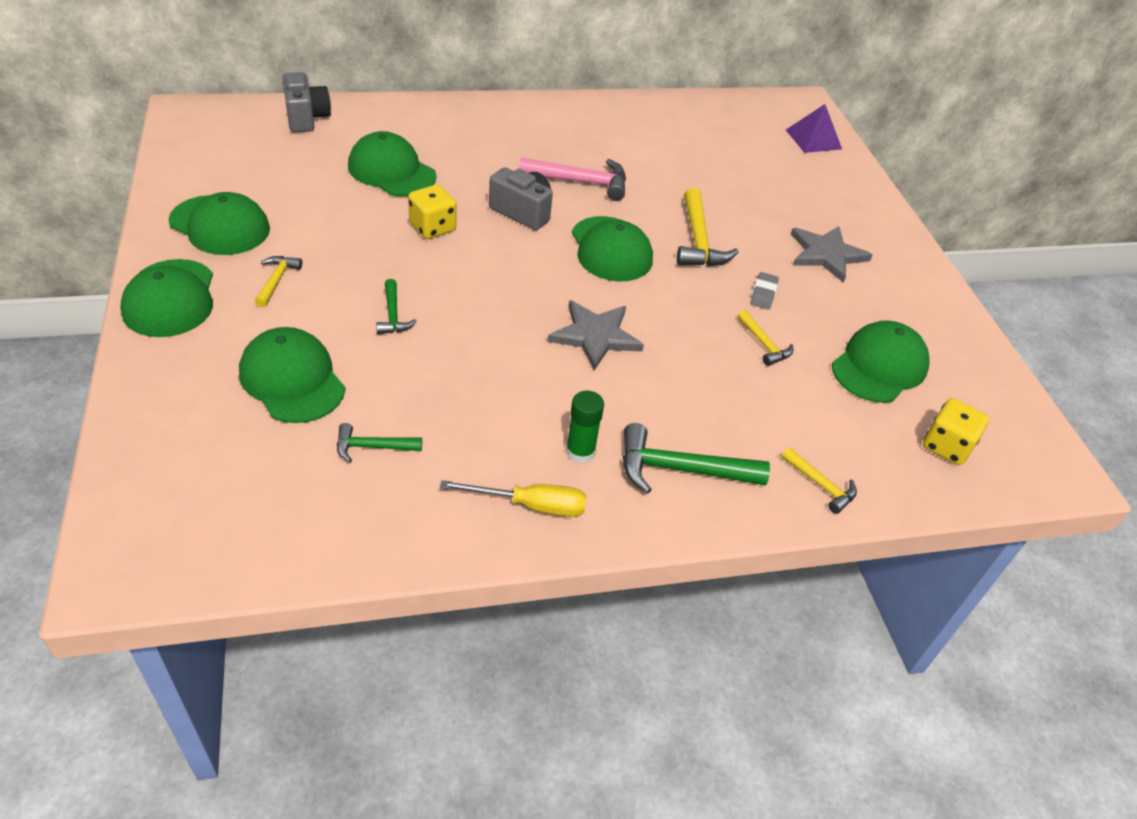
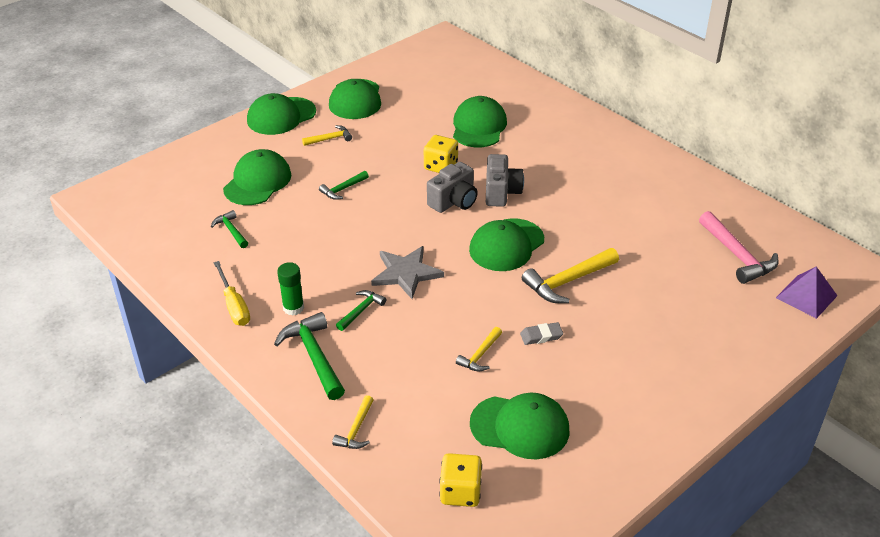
camera: 65 degrees right, 5 degrees down
(306, 118) = (492, 74): grey camera -> grey camera (454, 201)
(581, 182) = (569, 202): pink hammer -> pink hammer (737, 256)
(630, 397) = (361, 310): none -> green hammer
(826, 254) = (635, 355): grey star -> none

